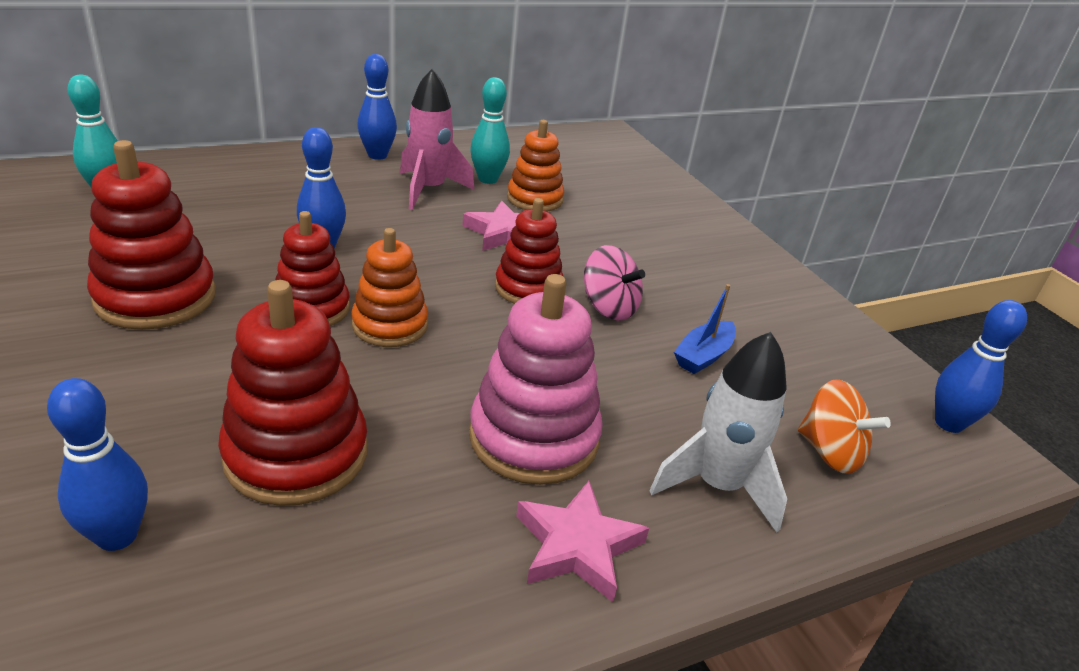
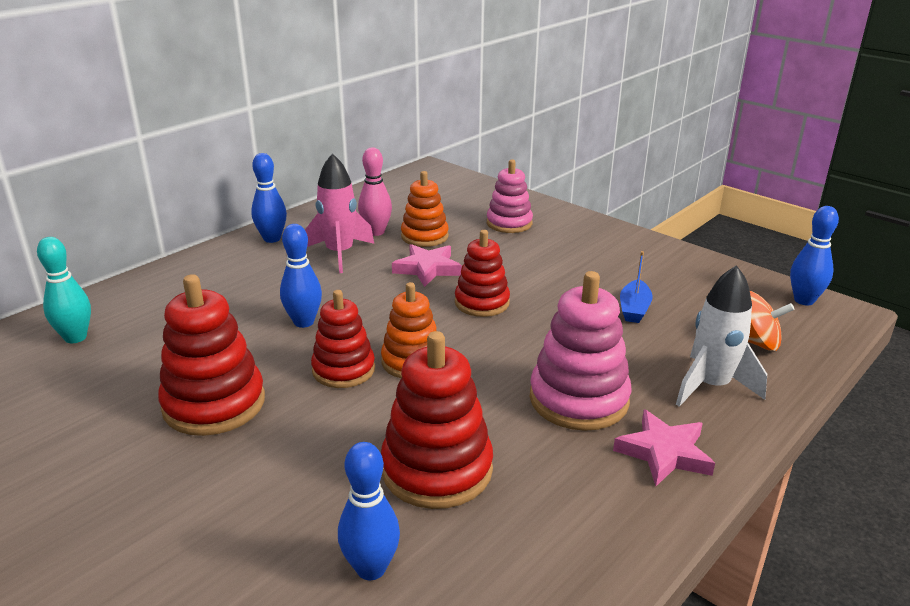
camera: 20 degrees left, 5 degrees down
(488, 179) = (376, 232): turquoise bowling pin -> pink bowling pin
(609, 307) = (547, 298): pink spinning top -> none
(643, 213) = (509, 223): none -> pink stacking toy

